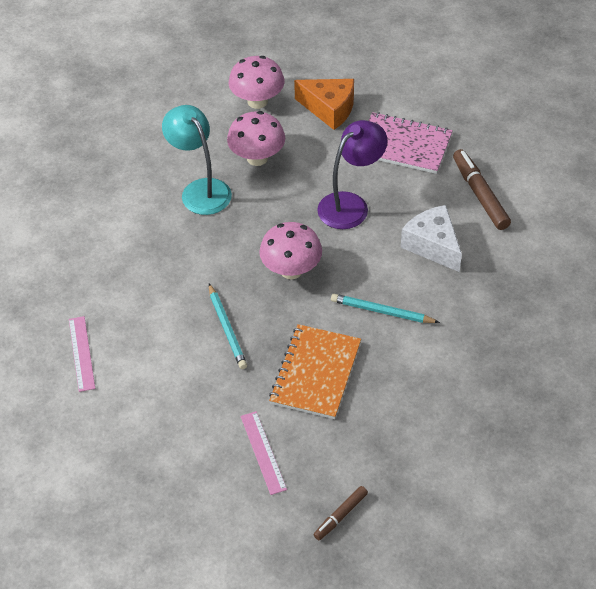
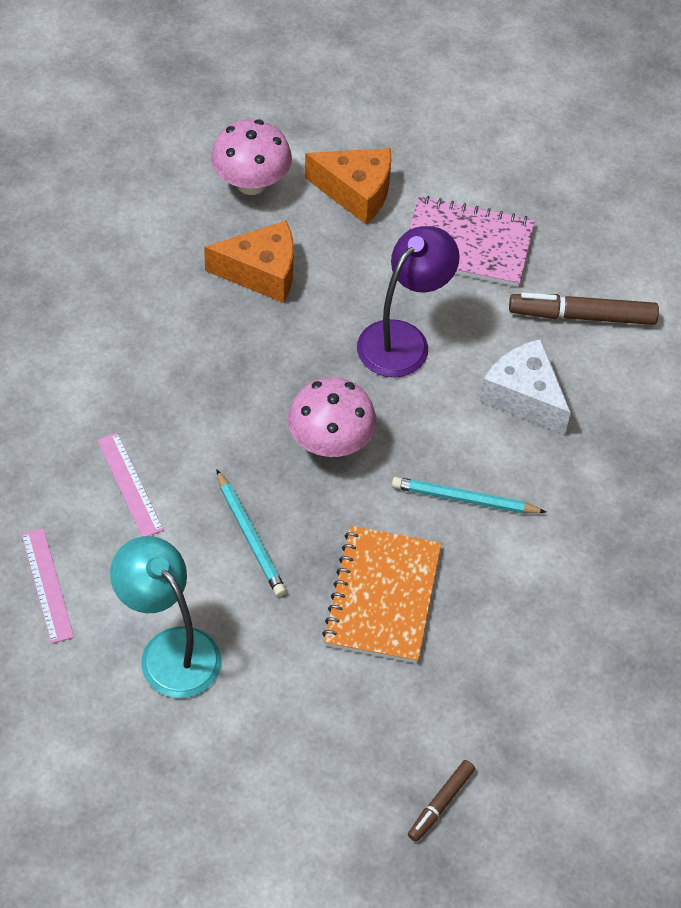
camera: 10 degrees left, 5 degrees up
(200, 190) = (186, 325): turquoise lamp -> turquoise lamp (170, 650)
(257, 158) = (261, 272): pink mushroom -> orange cheese
(263, 452) = (323, 718): pink ruler -> pink ruler (129, 485)
(480, 194) = (582, 316): brown marker -> brown marker turned 60 degrees counterclockwise

